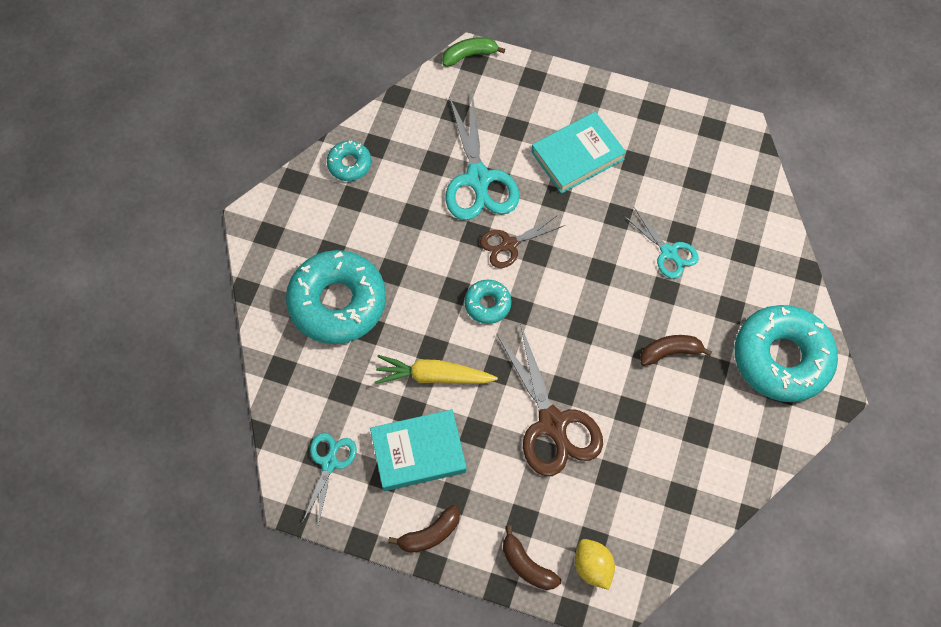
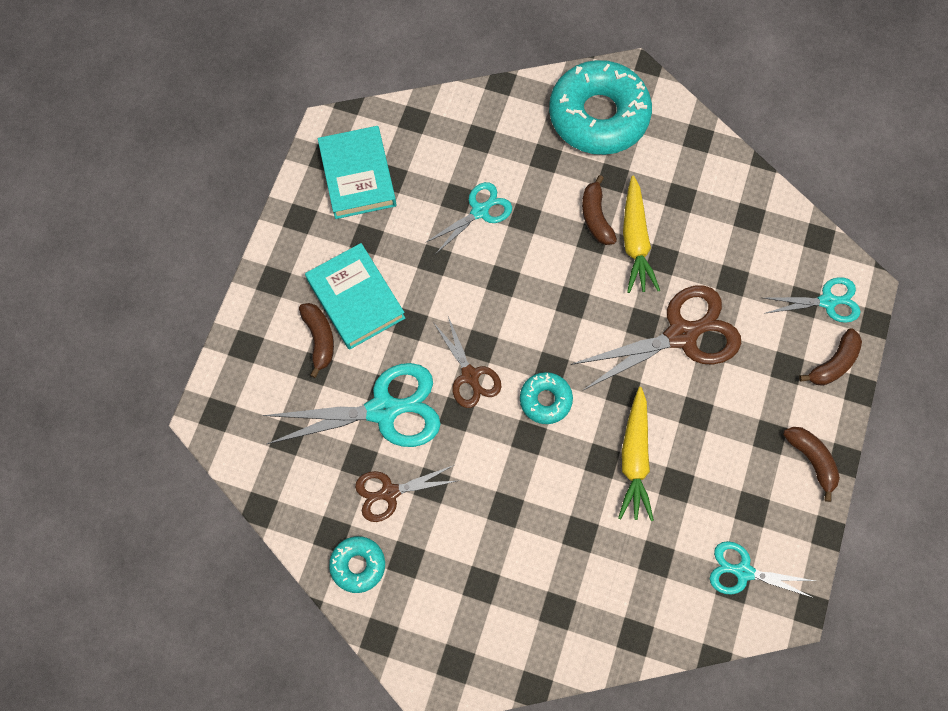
camera: 90 degrees left, 5 degrees up
(337, 302) = (547, 571): turquoise donut -> none
(407, 184) = (389, 493): none -> brown scissors
(418, 452) = (723, 474): turquoise book -> turquoise book (357, 176)
(469, 55) = (205, 420): green banana -> none
(540, 130) = (319, 339): none -> brown banana
(592, 567) = (828, 301): yellow lemon -> turquoise scissors
(647, 387) = (635, 241): none -> yellow carrot

